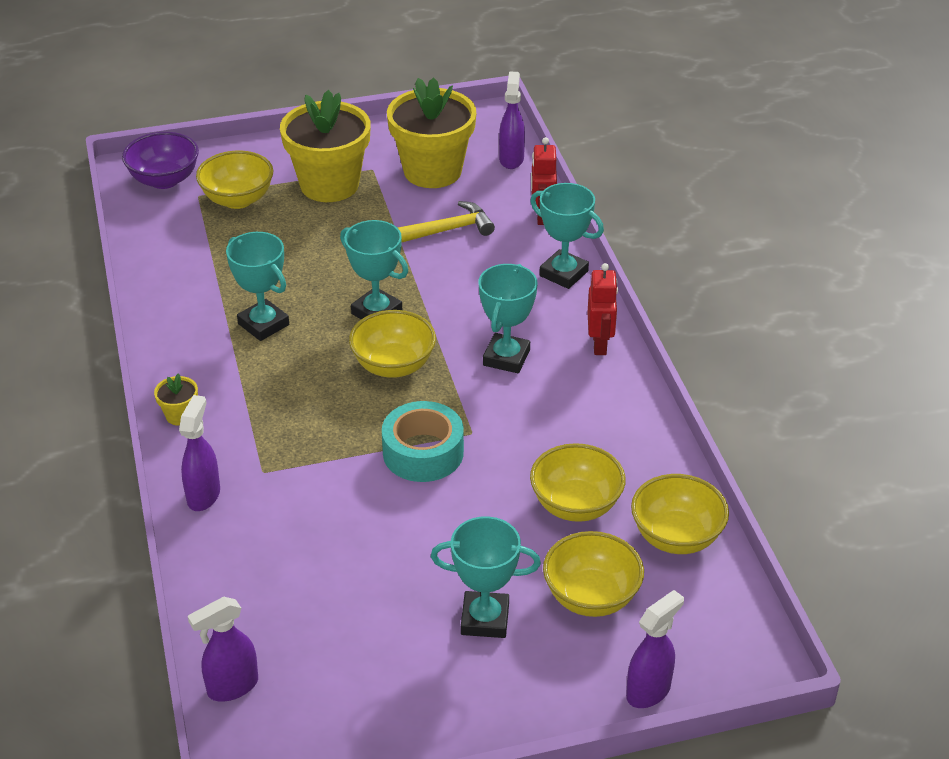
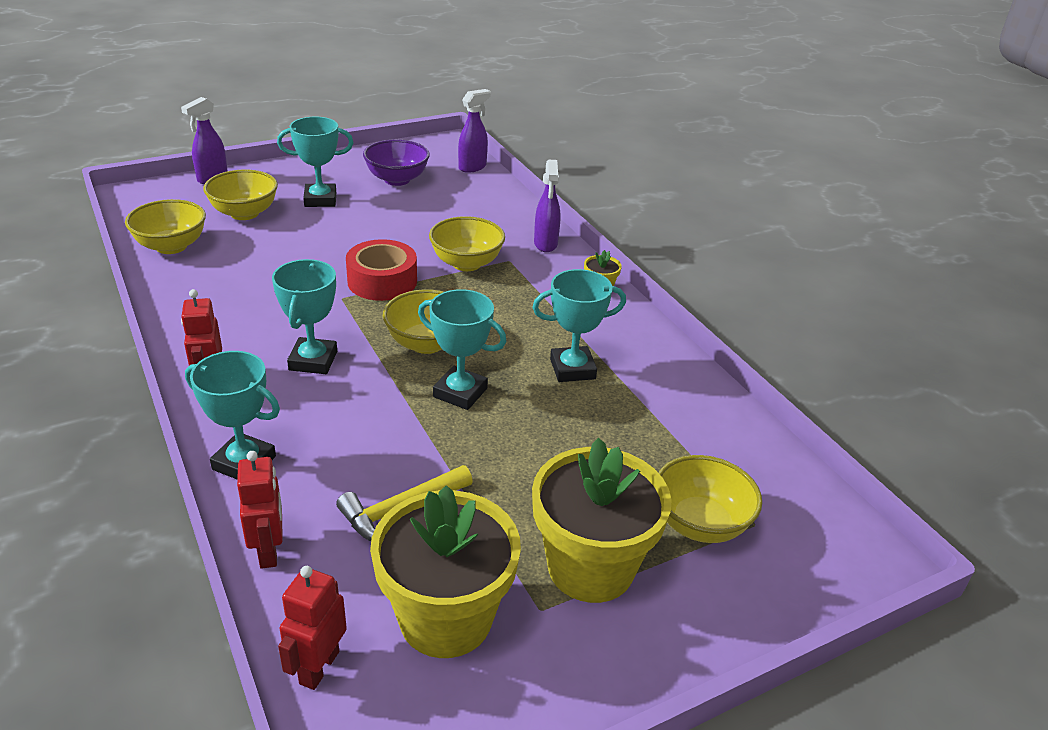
camera: 165 degrees right, 5 degrees down
(164, 180) = (819, 544): purple bowl -> purple bowl (397, 179)
(263, 324) = (572, 369): turquoise trophy -> turquoise trophy turned 45 degrees counterclockwise
(423, 452) = (382, 281): turquoise tape -> red tape
(511, 159) = (319, 667): purple spray bottle -> red robot
(576, 505) = (251, 258): yellow bowl -> yellow bowl (466, 263)

